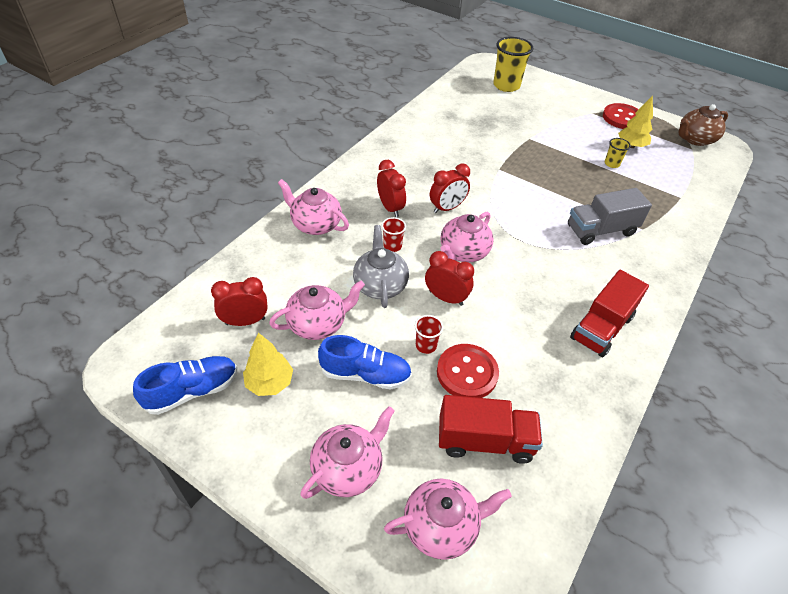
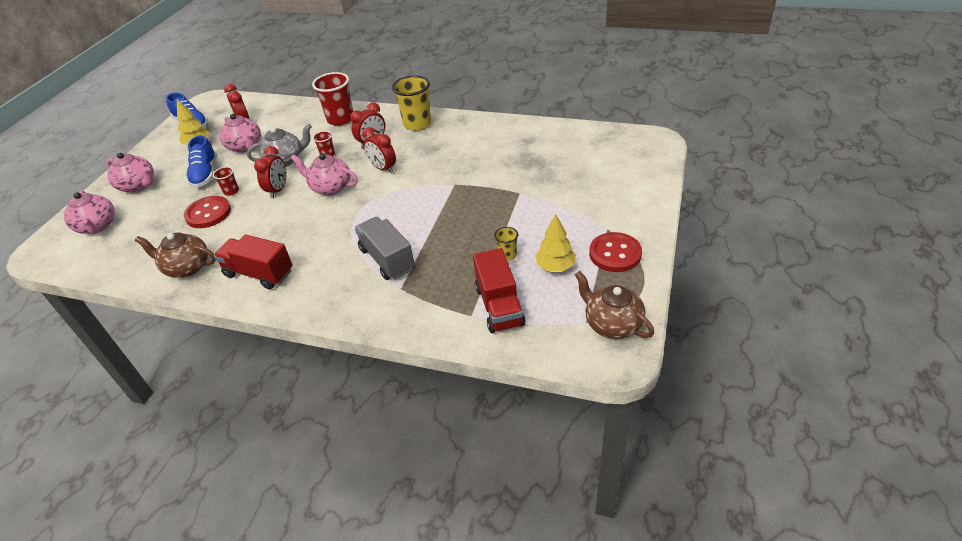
camera: 80 degrees right, 5 degrees down
(315, 224) = (340, 119): pink teapot -> red cup
(485, 441) = (153, 231): red truck -> red truck (499, 306)
(506, 86) = (615, 160): yellow cup -> yellow cup (417, 124)
(575, 398) = (187, 267): none -> brown teapot

